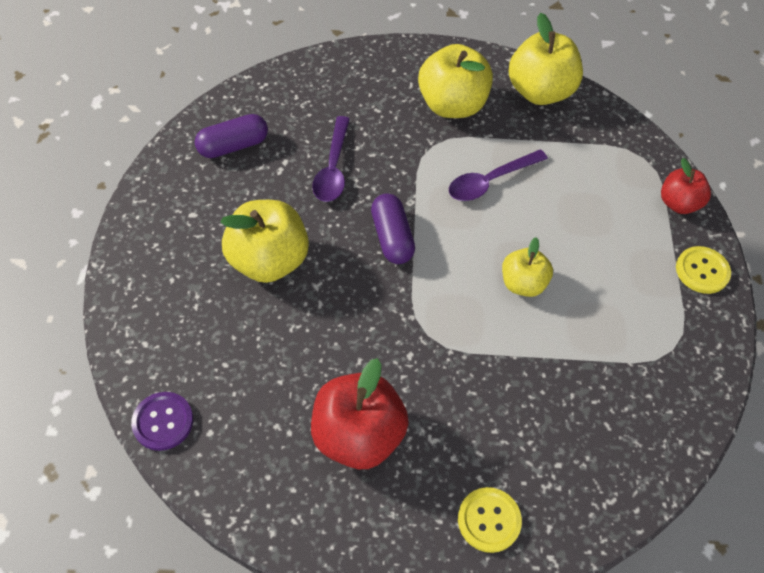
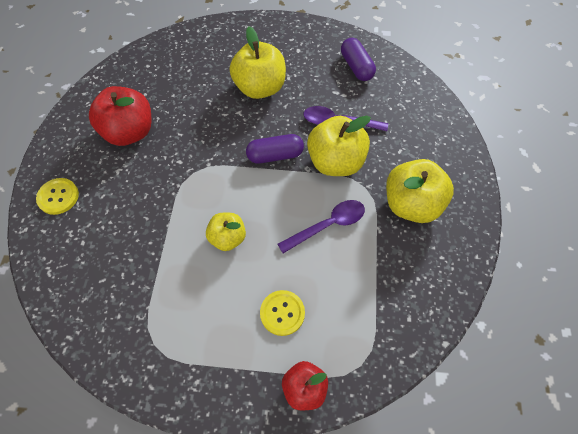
camera: 95 degrees right, 5 degrees up
(163, 422) = (158, 46): purple button -> none
(490, 181) = (328, 225): purple spoon -> purple spoon turned 90 degrees clockwise
(539, 92) = (437, 279): yellow apple -> yellow apple (335, 162)
(702, 271) = (226, 391): yellow button -> yellow button (282, 313)

